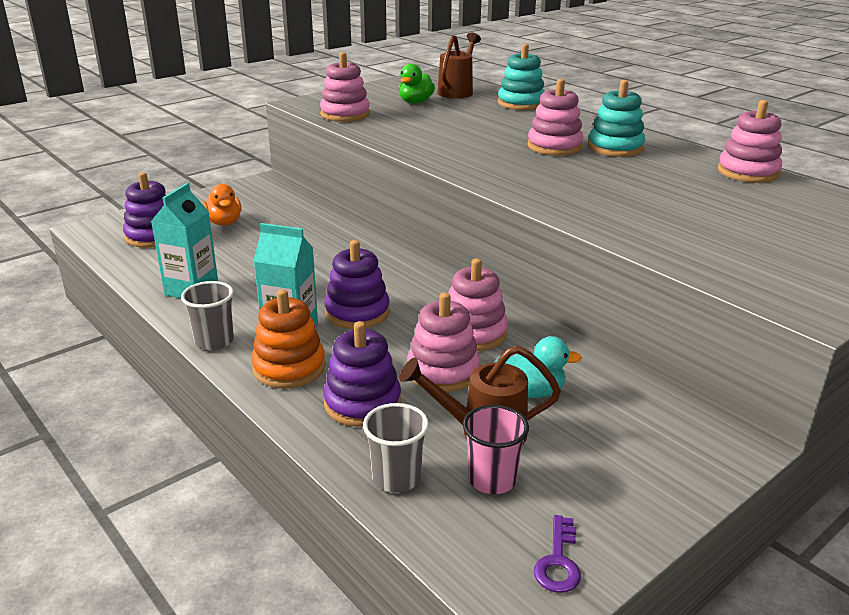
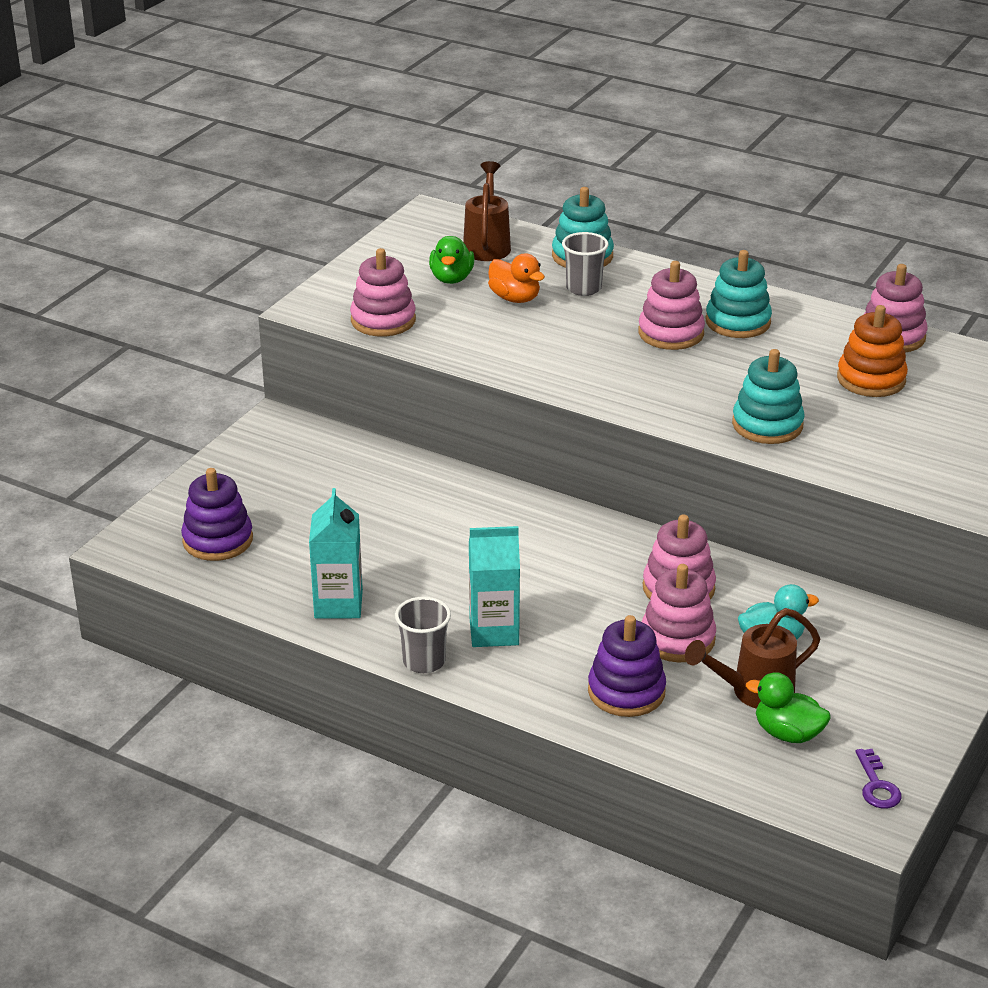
camera: 20 degrees left, 5 degrees up
(224, 222) = (285, 500): orange duck -> orange duck (515, 298)
(289, 368) = (526, 672): orange stacking toy -> orange stacking toy (871, 379)
(357, 312) = (544, 591): purple stacking toy -> none
(396, 478) = (707, 753): grey cup -> grey cup (583, 288)
(492, 479) = (787, 733): pink cup -> green duck
(594, 207) = (767, 425): none -> turquoise stacking toy

